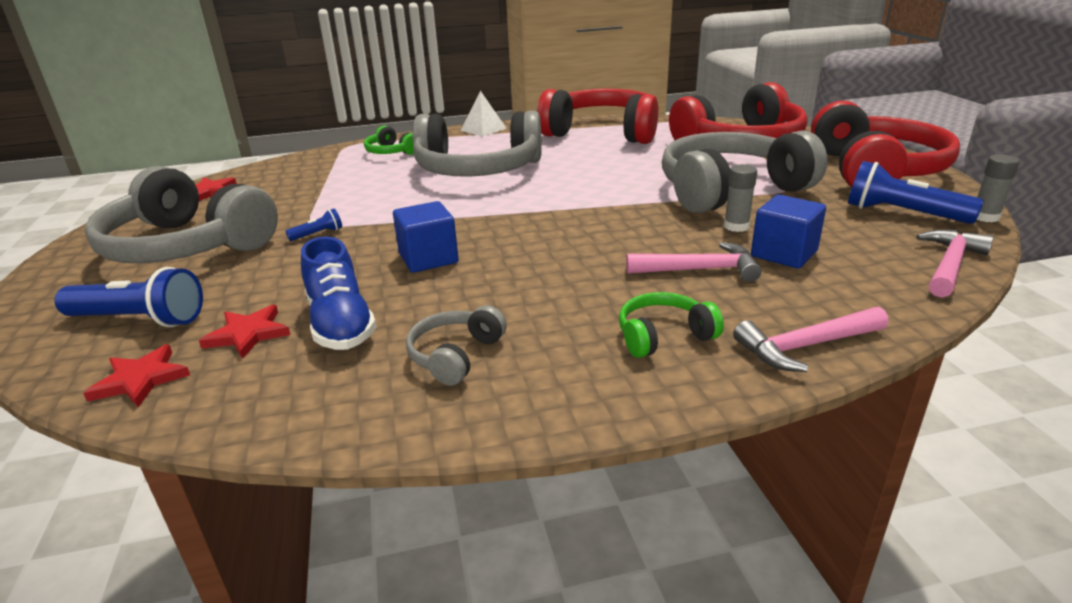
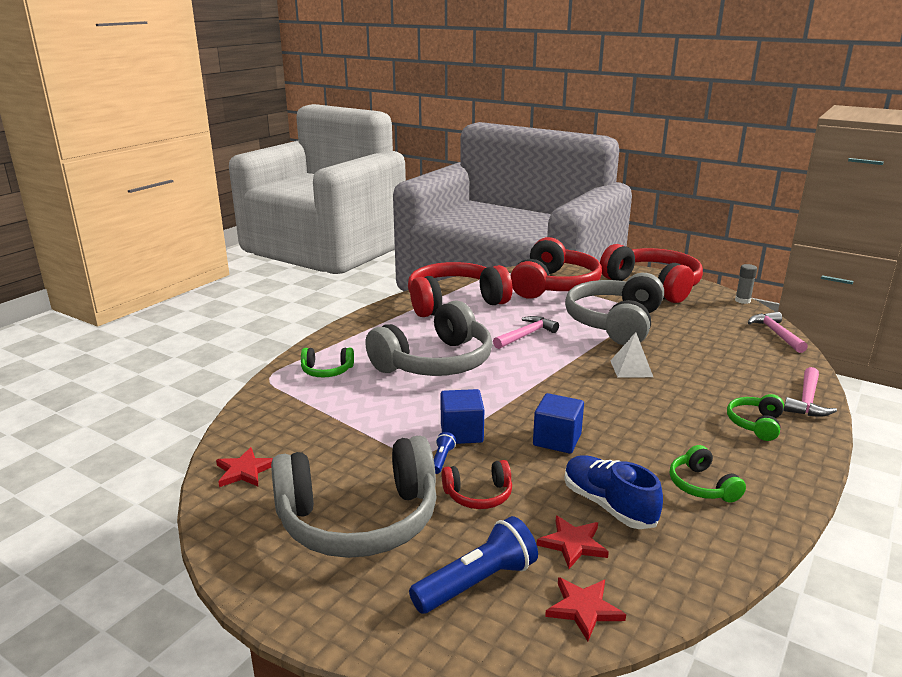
camera: 45 degrees left, 5 degrees down
(280, 267) = (478, 495): none -> red headphones
(341, 324) = (608, 505): blue shoe -> blue shoe turned 150 degrees counterclockwise
(455, 355) = (702, 486): grey headphones -> green headphones
(483, 129) = (356, 325): white pyramid -> white pyramid (631, 368)
(699, 270) = (698, 380): pink hammer -> pink hammer (526, 335)
(736, 226) = (663, 346): grey glue stick -> none
(784, 253) = (712, 354): blue cube -> blue cube (461, 433)
(902, 214) = (712, 310): blue flashlight -> none

